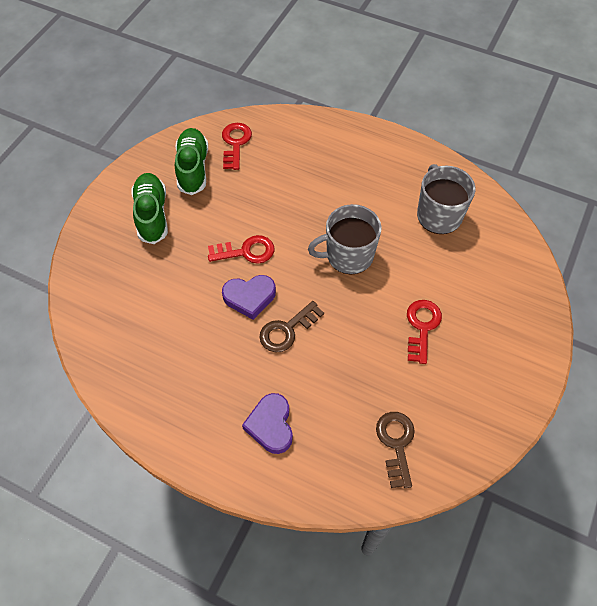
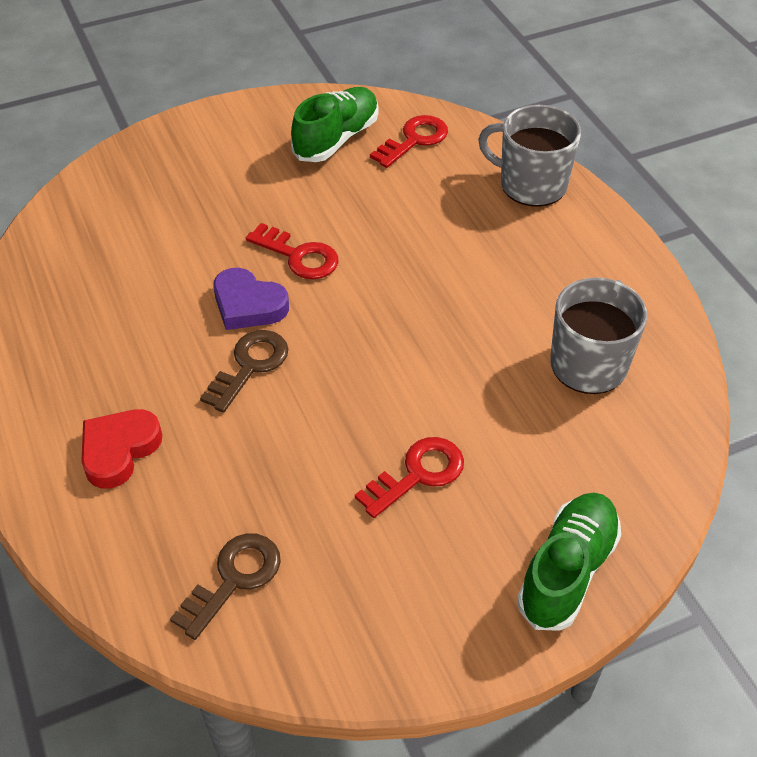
camera: 40 degrees right, 10 degrees down
(152, 215) = (240, 159): green shoe -> green shoe (567, 571)
(271, 425) = (119, 450): purple heart -> red heart
(287, 330) = (250, 366): brown key -> brown key turned 120 degrees clockwise
(348, 255) = (415, 335): grey mug -> grey mug (531, 184)

